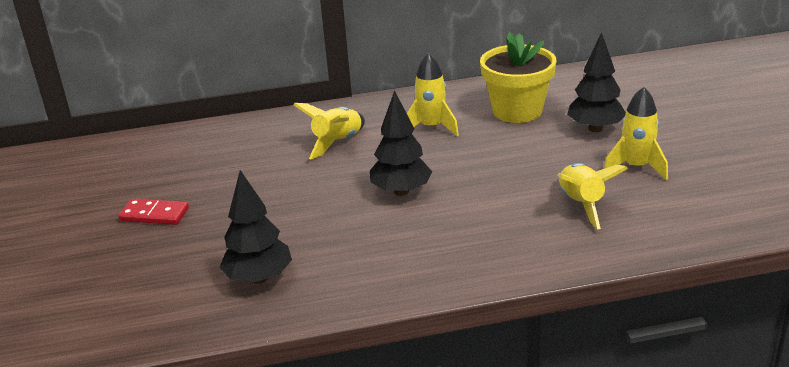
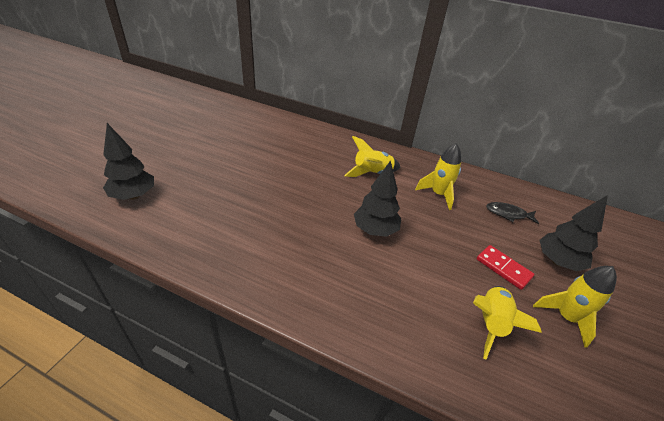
camera: 30 degrees right, 10 degrees up
(154, 214) = (235, 164): red domino -> red domino (503, 268)
(259, 278) = (235, 239): black tree -> black tree (134, 196)
(517, 111) = (508, 214): yellow flower pot -> black fish

